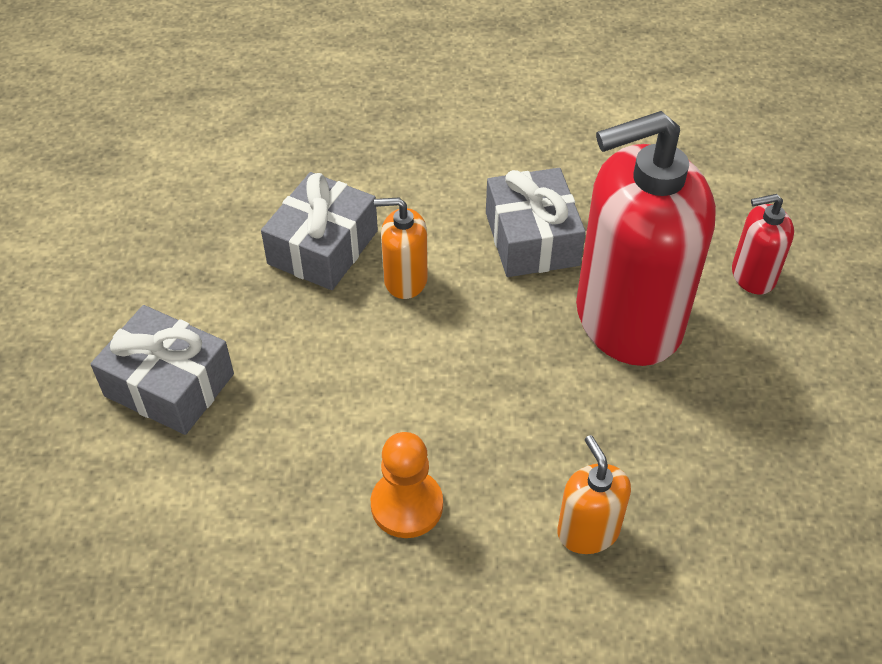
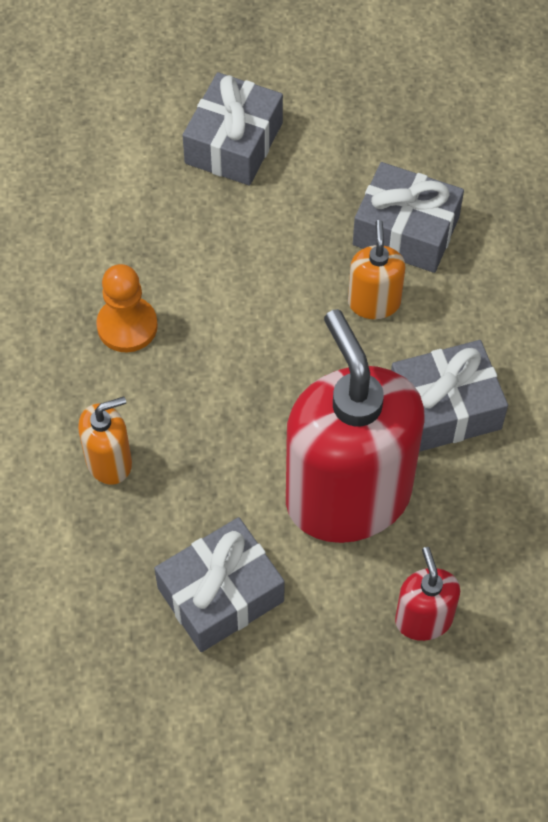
camera: 85 degrees right, 10 degrees up
(744, 432) = (220, 594): none -> grey gift

